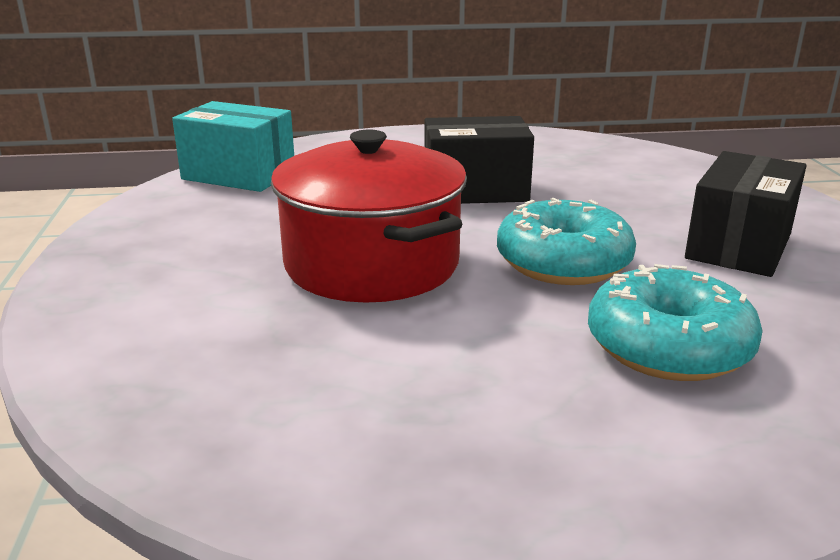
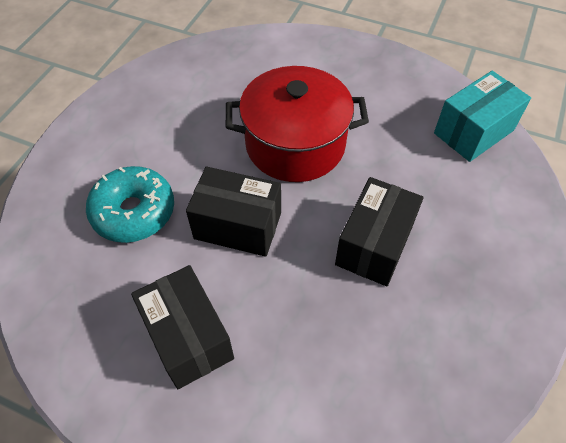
camera: 120 degrees right, 30 degrees up
(563, 263) = (238, 225): turquoise donut -> black box

